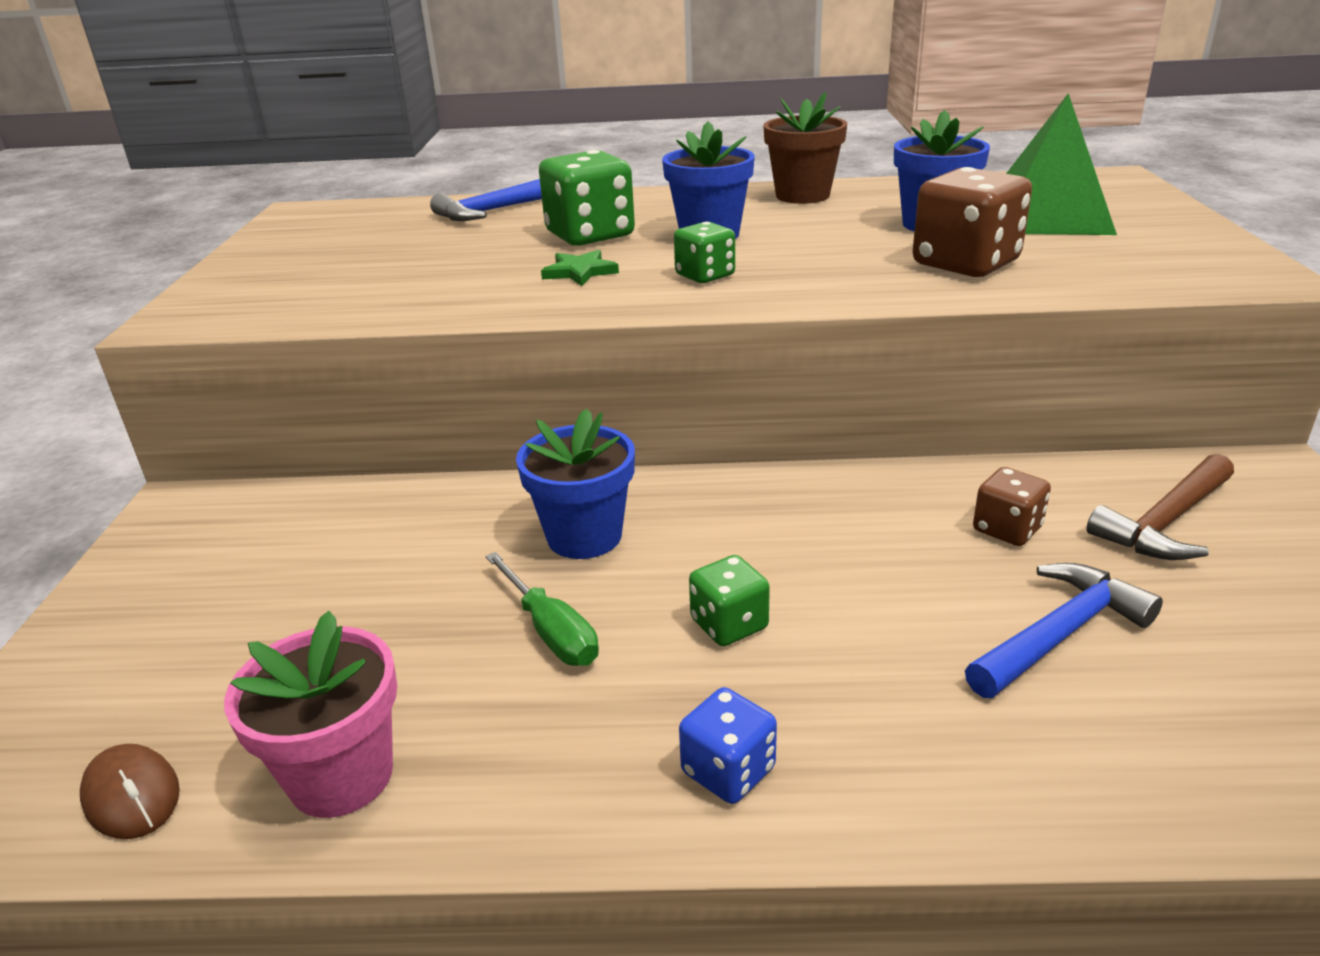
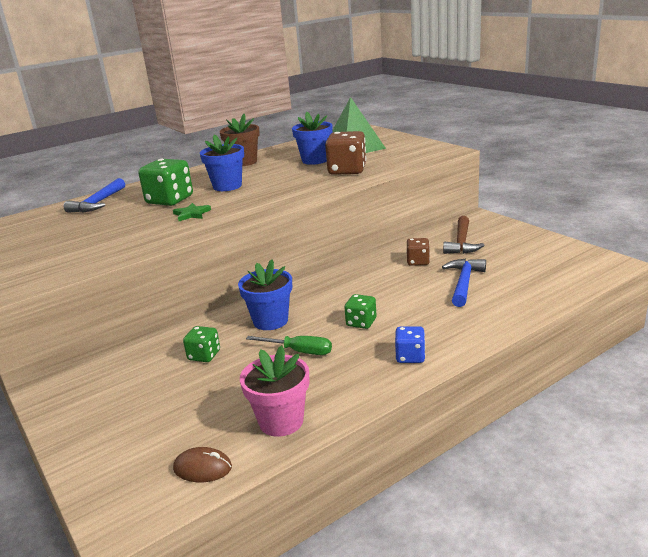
camera: 35 degrees left, 5 degrees down
(705, 275) = (251, 200): green dice -> green dice (204, 355)

